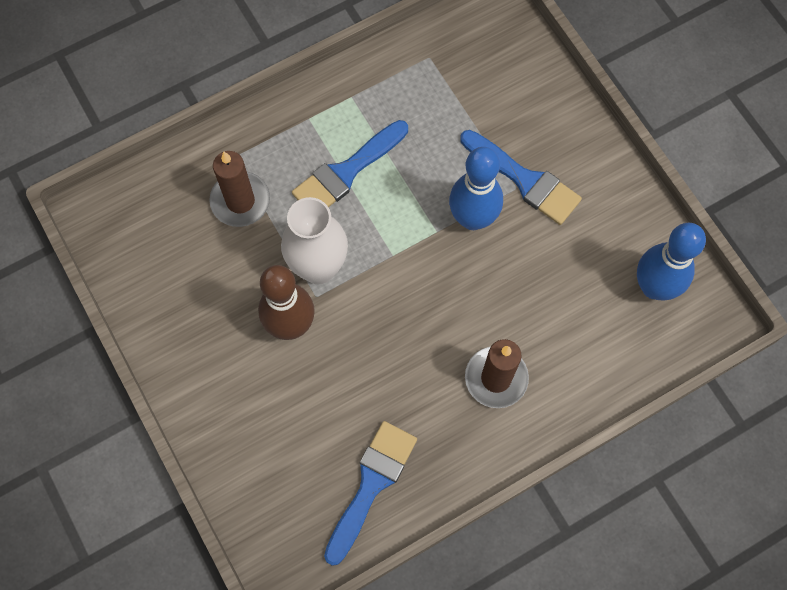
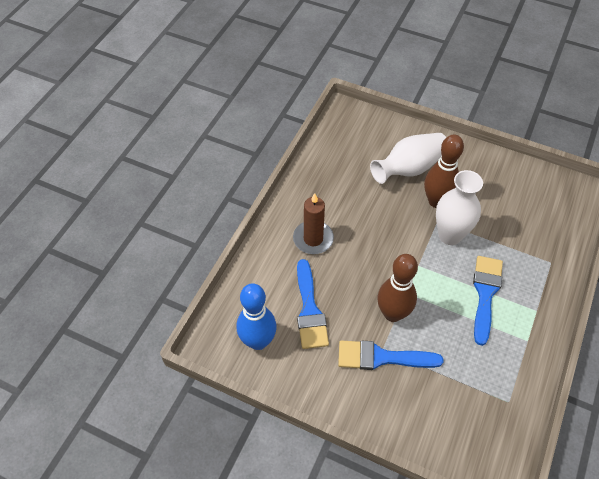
camera: 145 degrees right, 15 degrees down
(240, 201) = (522, 242): brown candle -> none
(279, 400) = (409, 168): none -> white vase
(371, 484) = (336, 161): blue brush -> blue brush (309, 310)
(472, 218) = (393, 313): blue bowling pin -> brown bowling pin

